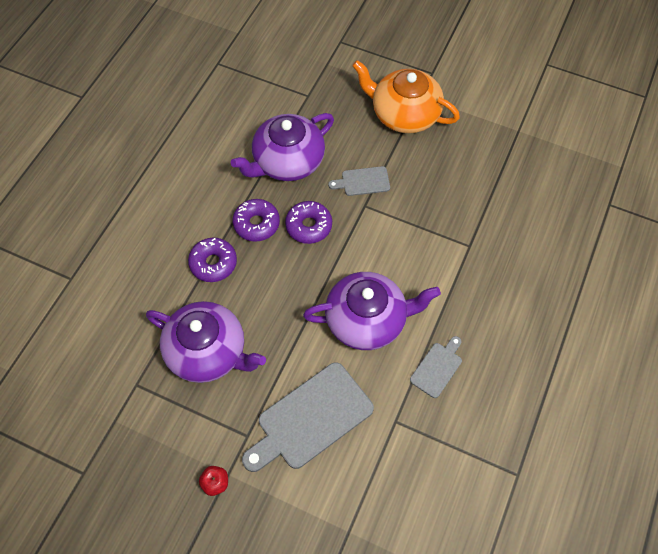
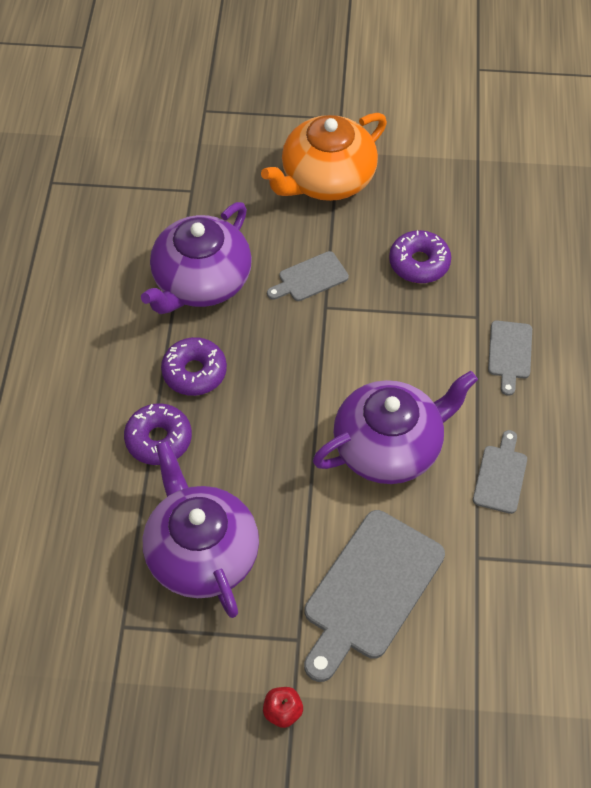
camera: 20 degrees left, 5 degrees down
(208, 352) = (201, 553): purple teapot -> purple teapot turned 120 degrees counterclockwise
(309, 226) = (264, 354): purple donut -> purple donut (419, 263)
(404, 114) = (326, 179): orange teapot -> orange teapot turned 45 degrees counterclockwise
(482, 280) = (510, 353): none -> grey cutting board

